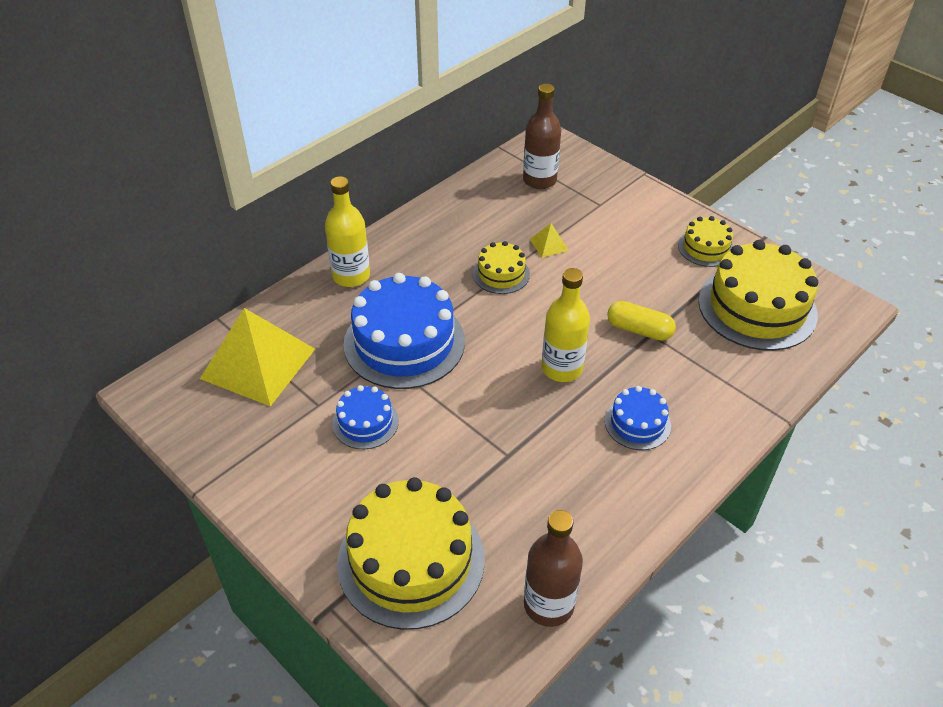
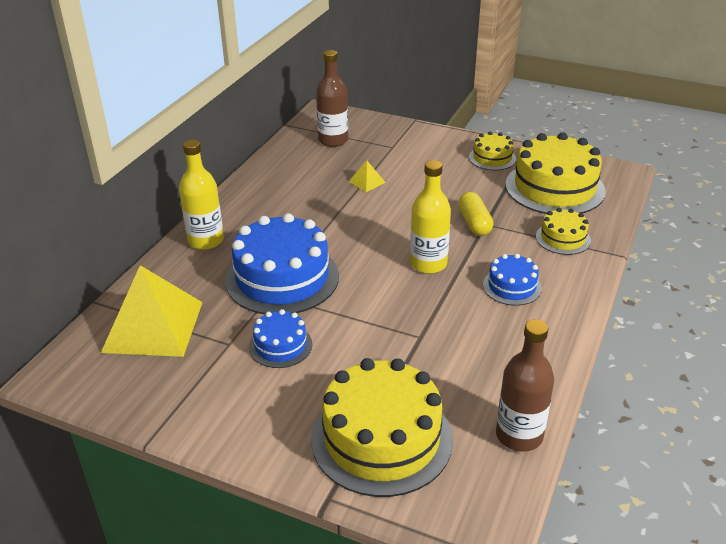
camera: 20 degrees left, 10 degrees down
(501, 274) = (338, 210): yellow cake -> yellow cake (563, 238)
(639, 330) = (474, 223): yellow capsule -> yellow capsule turned 75 degrees clockwise

